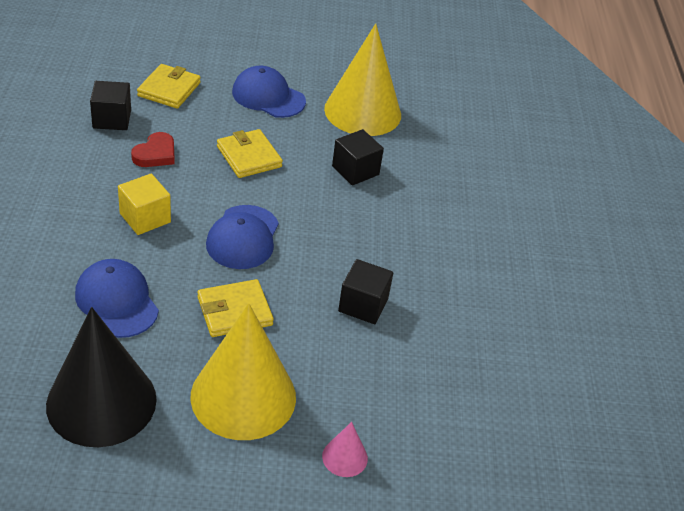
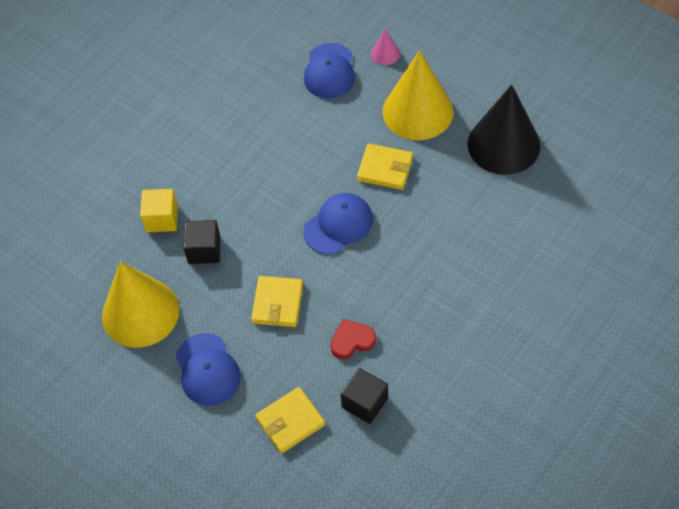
camera: 135 degrees left, 15 degrees up
(117, 301) = (458, 211): blue cap -> blue cap (329, 71)
(145, 218) = (399, 275): yellow cube -> yellow cube (162, 219)
(363, 305) = (297, 136): black cube -> none

